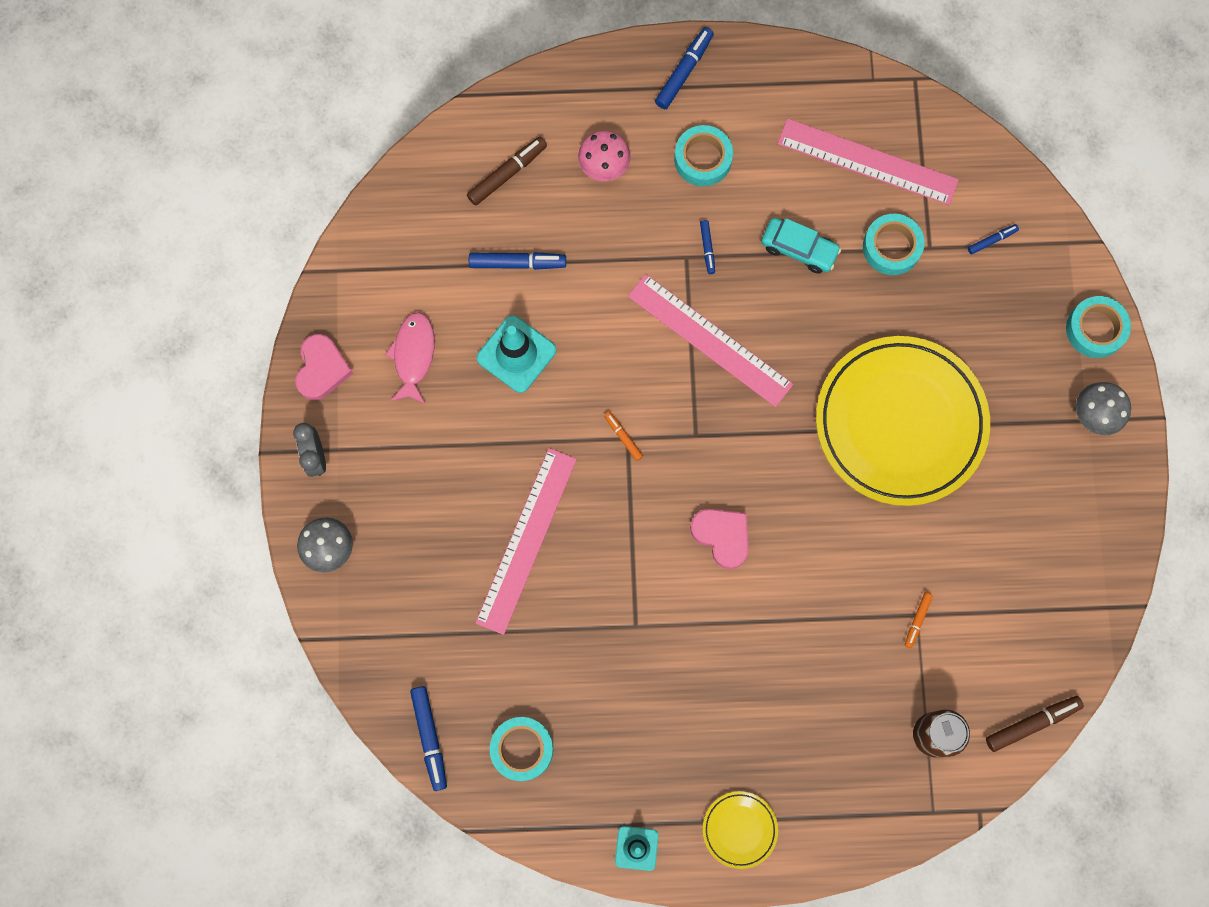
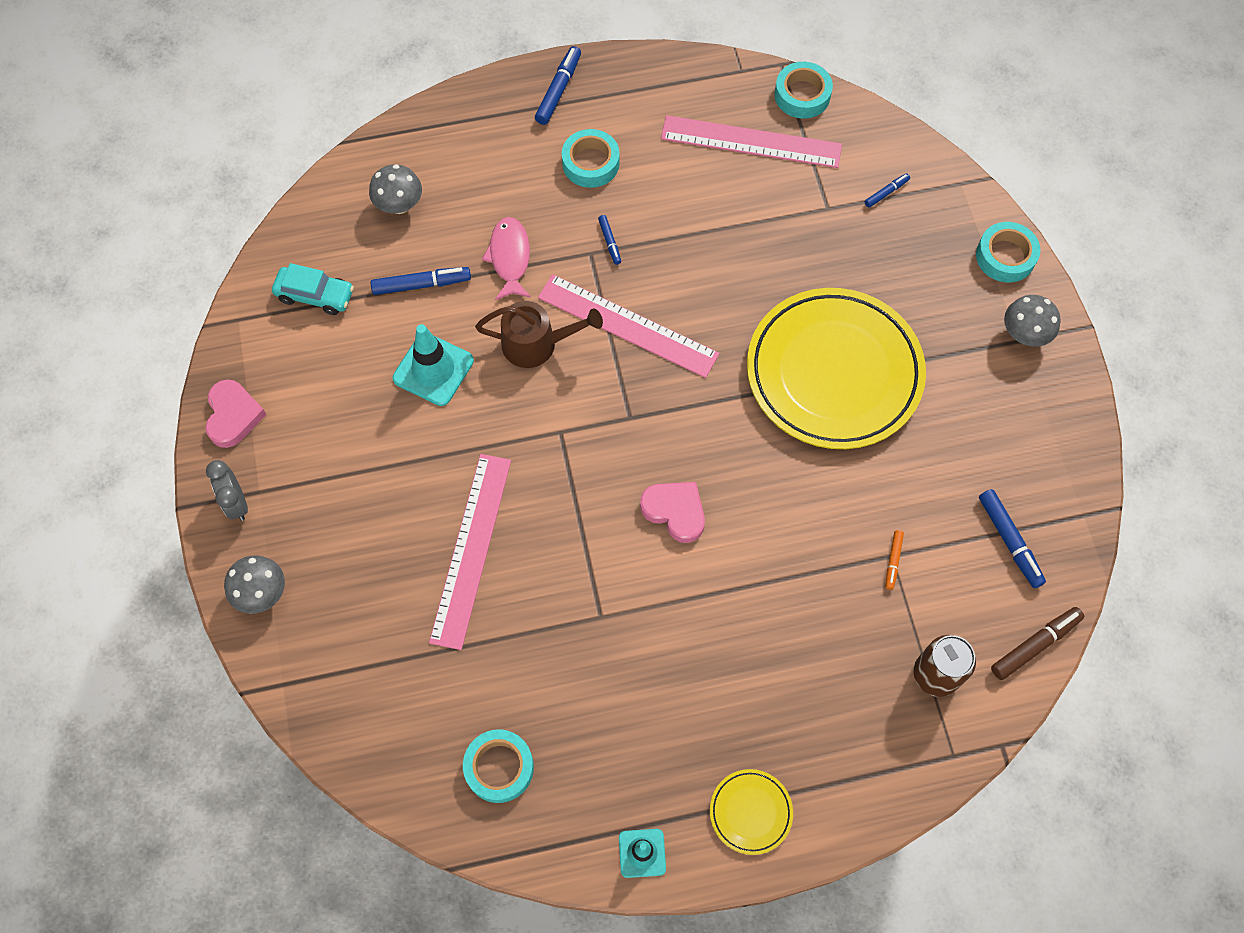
camera: 10 degrees left, 10 degrees down
(413, 355) = (327, 387): pink fish -> pink fish (510, 257)
(429, 738) = (396, 773): blue marker -> blue marker (1009, 541)
(507, 174) = (399, 205): brown marker -> grey mushroom
(604, 166) = (494, 184): pink mushroom -> none
(619, 344) = (536, 344): none -> brown watering can
(623, 437) = (556, 431): orange marker -> none
(799, 249) = (700, 229): turquoise car -> turquoise car (315, 295)
(891, 247) = (790, 213): turquoise tape -> turquoise tape (802, 95)

